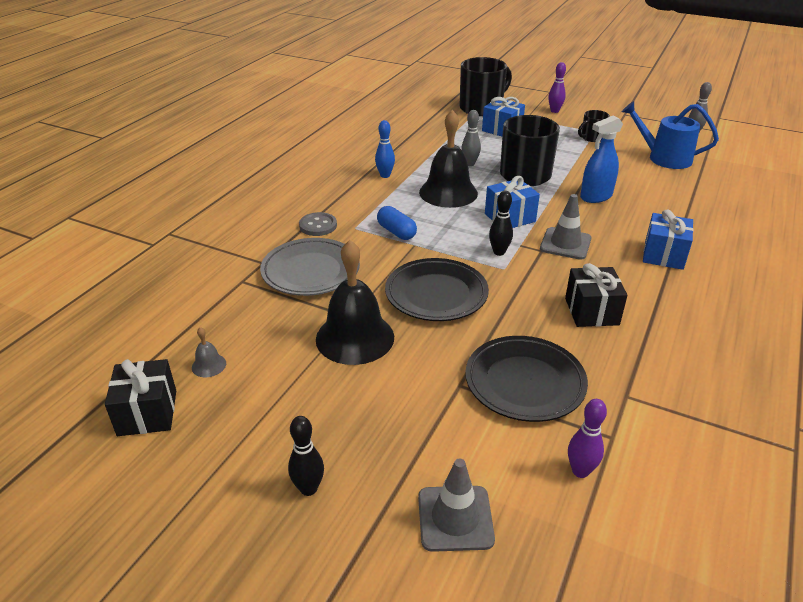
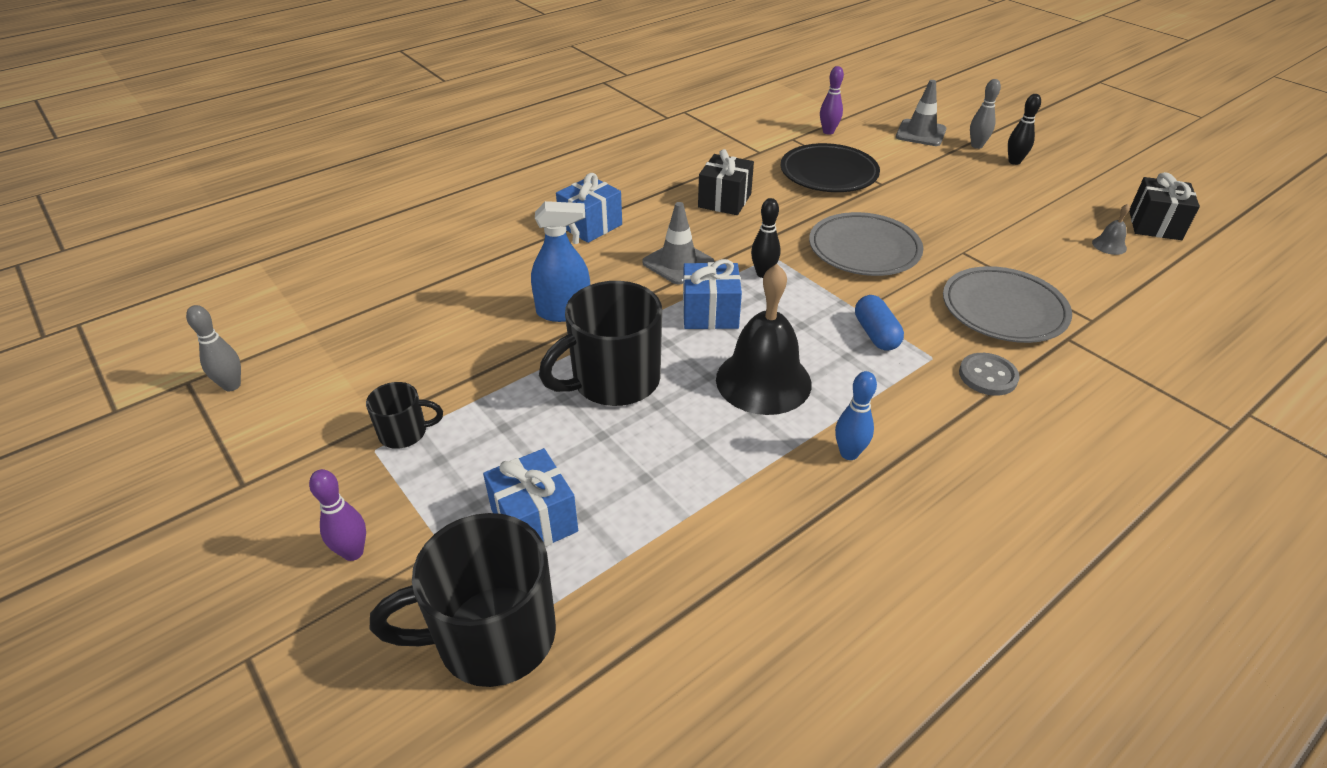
camera: 155 degrees left, 5 degrees up
(355, 337) = (963, 233): black bell -> none
(436, 294) = (864, 250): black plate -> grey plate
(470, 164) = (682, 435): grey bowling pin -> grey bowling pin (976, 146)
(664, 158) = (371, 347): blue watering can -> none

